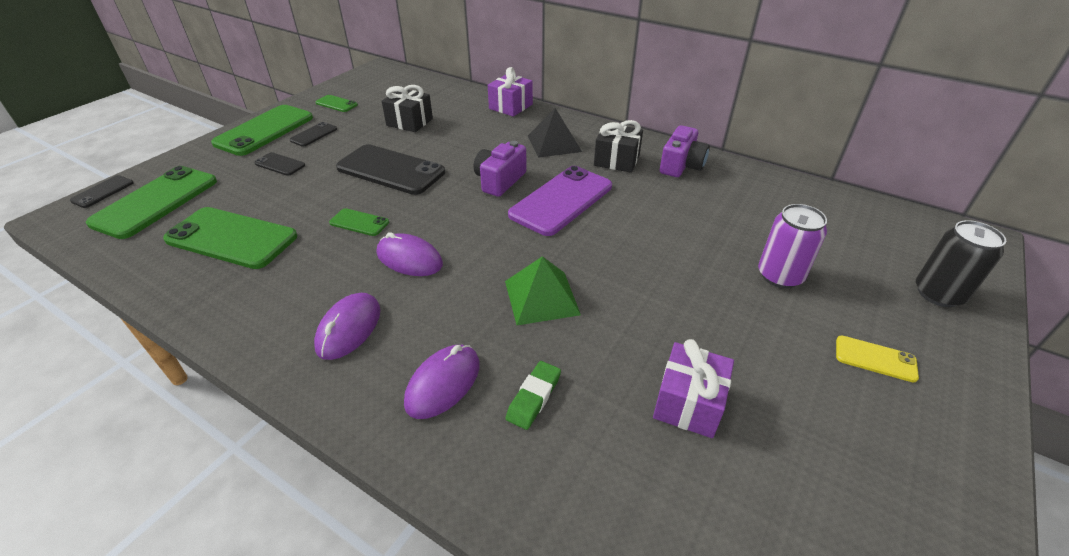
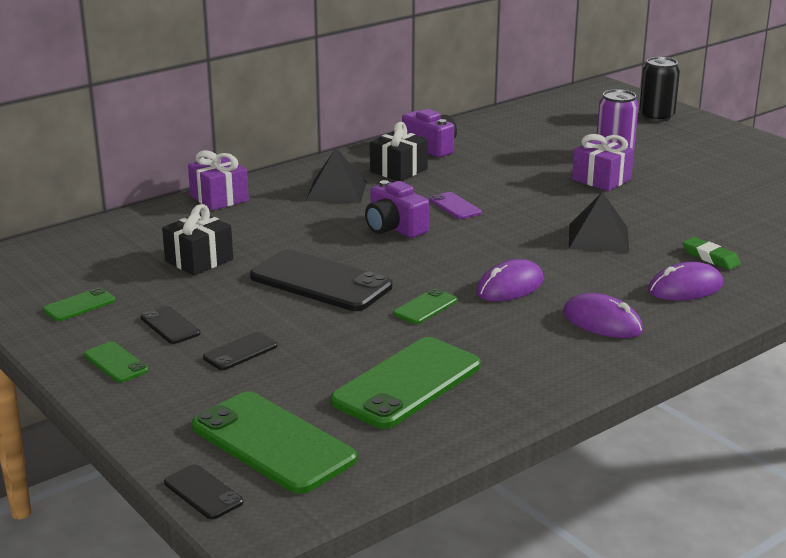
camera: 70 degrees left, 15 degrees down
(264, 130) = (116, 363): green phone -> green phone, size x0.47
(391, 170) = (320, 282): black phone -> black phone turned 75 degrees clockwise
(443, 383) = (685, 288): purple mouse -> purple mouse turned 75 degrees counterclockwise
(541, 297) = (598, 238): green pyramid -> black pyramid
(561, 200) = (455, 206): purple phone -> purple phone, size x0.47
(688, 403) = (731, 211): purple gift -> purple gift (601, 179)
(875, 359) = (709, 151): yellow phone -> none

